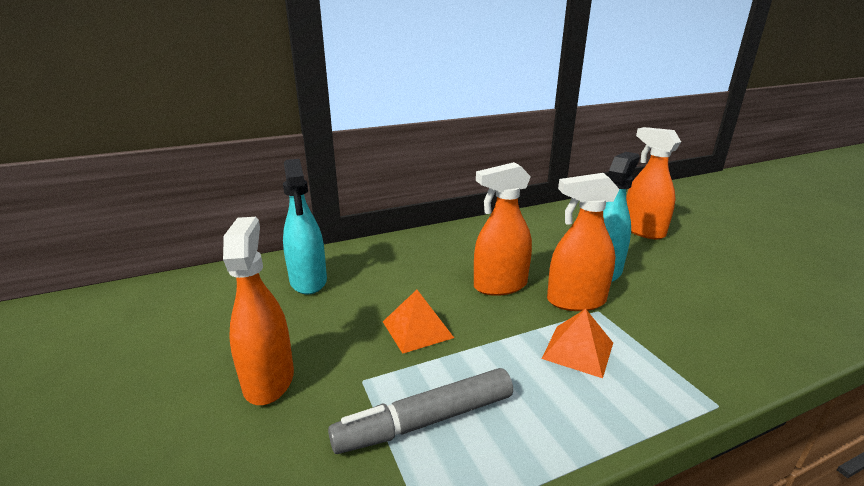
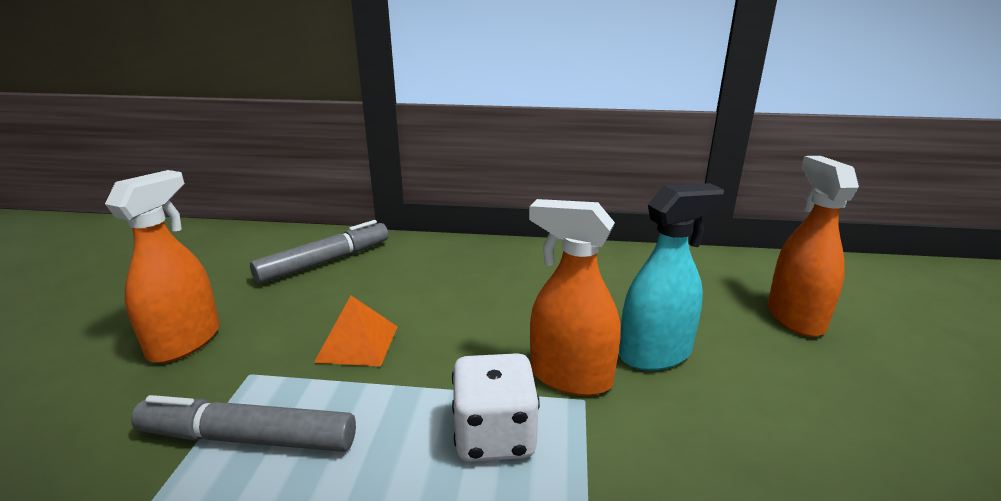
camera: 30 degrees right, 0 degrees up
(308, 281) = (324, 262): turquoise spray bottle -> grey marker
(500, 286) = (501, 327): orange spray bottle -> none
(578, 350) = (494, 436): orange pyramid -> white dice

